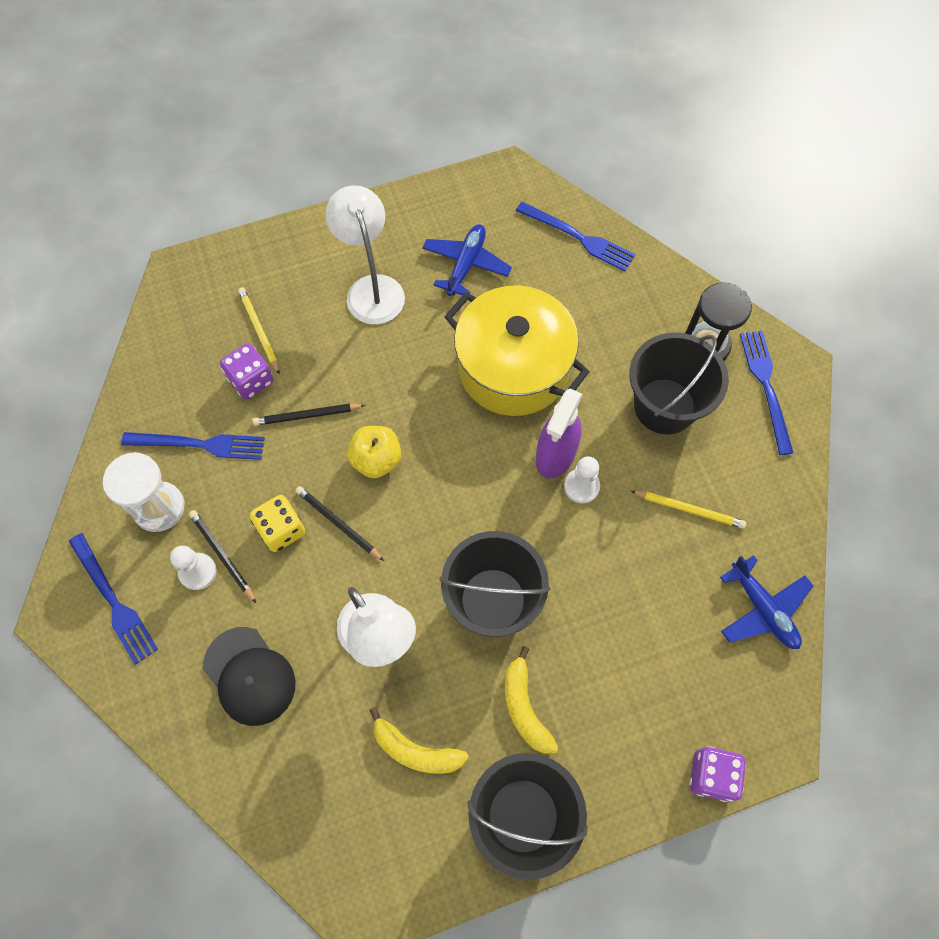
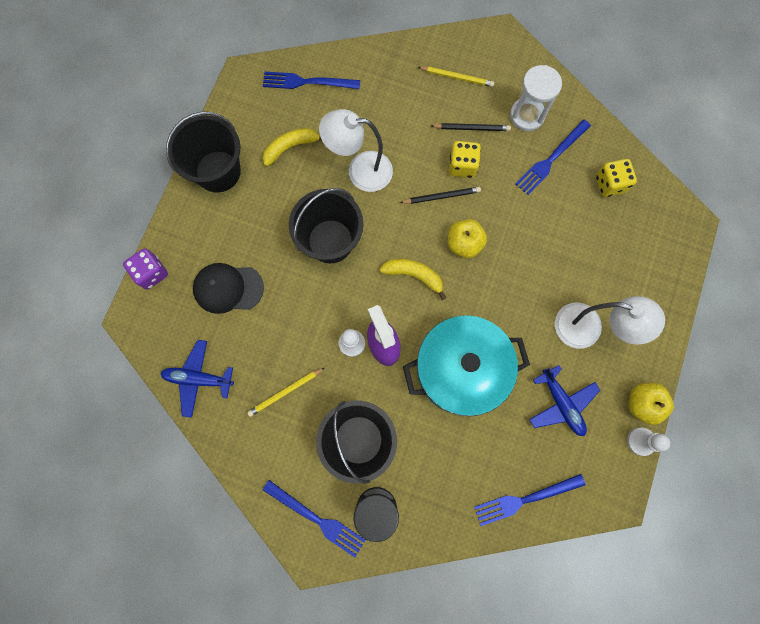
camera: 130 degrees right, 10 degrees up
(113, 601) = (489, 64): blue fork -> blue fork (307, 82)
(187, 369) = (609, 184): none -> yellow dice
(197, 572) = (472, 111): white pawn -> white pawn (640, 441)
(249, 676) = (394, 99): black cap -> black cap (228, 288)
(251, 380) = (573, 213): purple dice -> none
(259, 330) = (607, 241): yellow pencil -> yellow pencil (457, 77)
(307, 416) = (524, 227): black pencil -> none
(406, 204) = (642, 403): none -> yellow apple
(513, 368) = (460, 369): yellow pot -> turquoise pot
(525, 707) = (264, 212): yellow banana -> yellow banana (414, 275)

